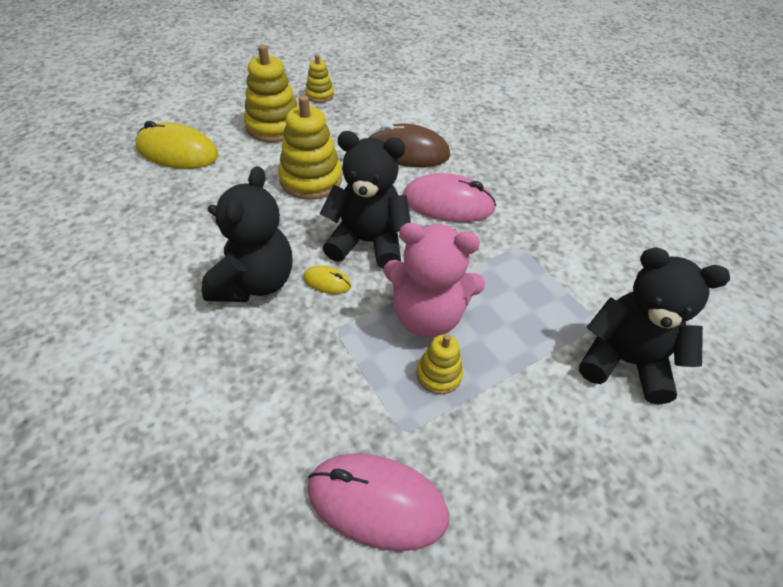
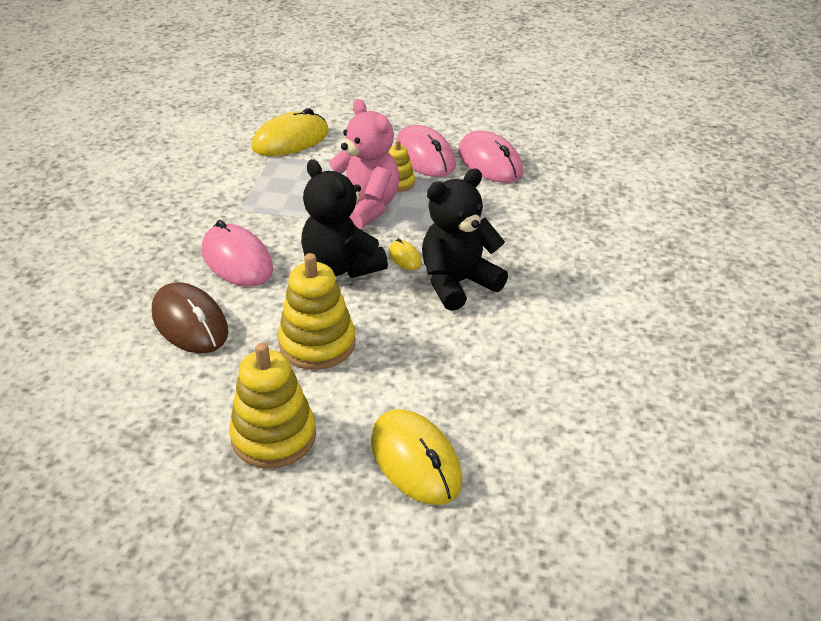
camera: 135 degrees left, 10 degrees down
(319, 95) = (159, 459): yellow stacking toy -> none
(464, 448) = (425, 156): none -> pink mouse
(624, 362) = (290, 140): black teddy bear -> yellow mouse

